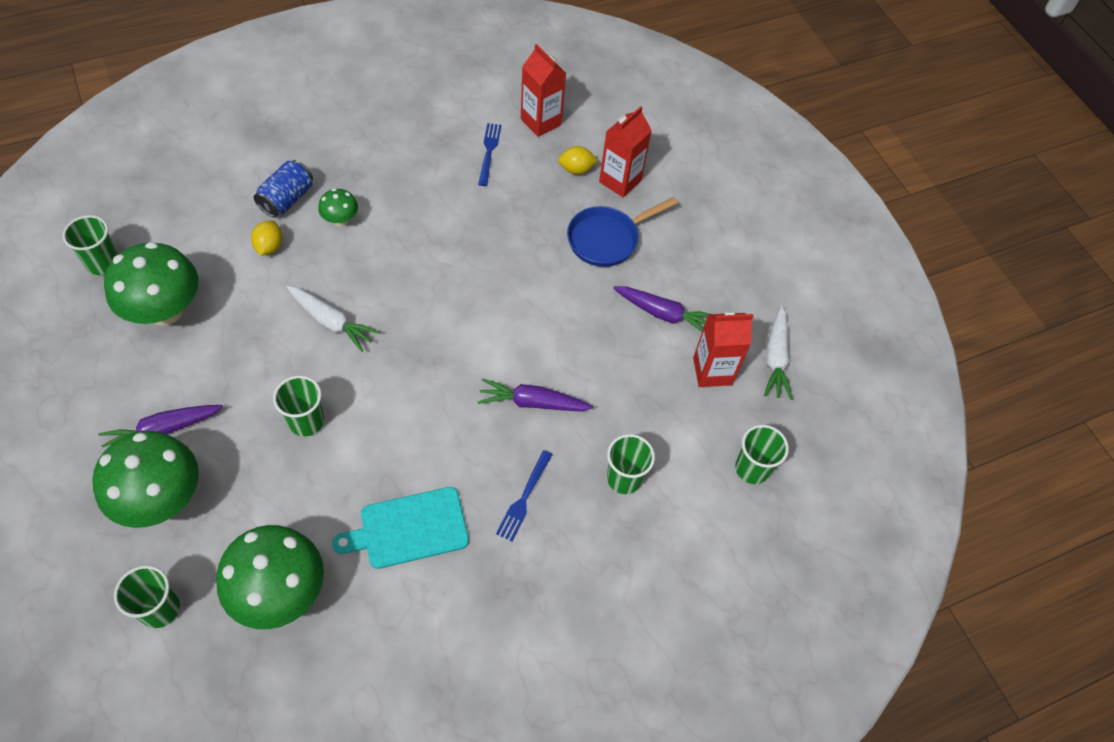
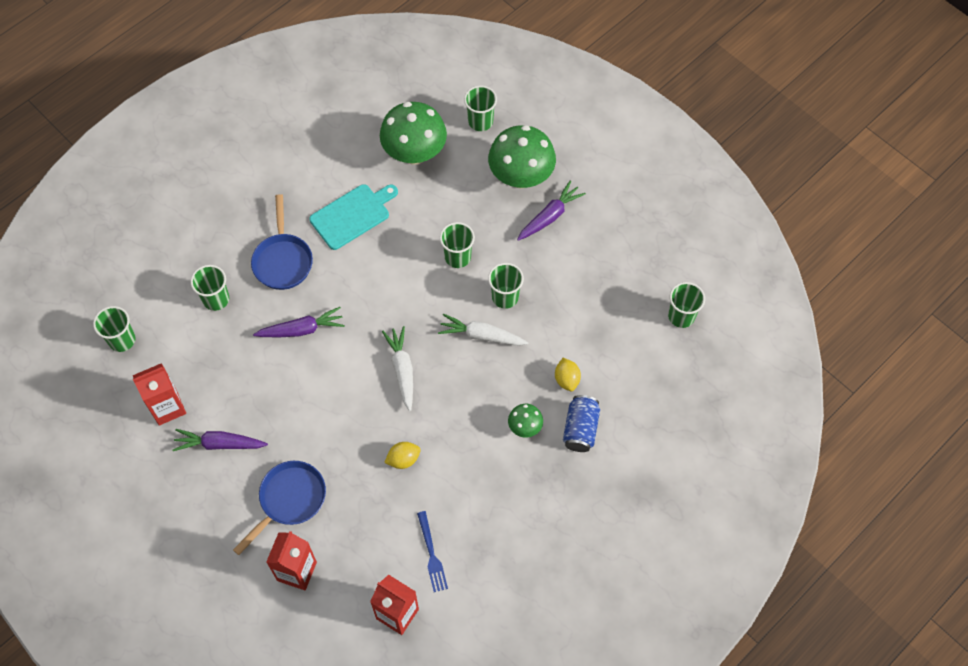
camera: 165 degrees right, 5 degrees up
(165, 311) = (608, 297): green mushroom -> none
(280, 353) = (505, 297): none -> green cup
(524, 498) = (283, 260): blue fork -> blue pan
(576, 169) = (342, 568): yellow lemon -> yellow lemon (403, 459)
(776, 358) = (116, 439): white carrot -> white carrot (402, 370)

